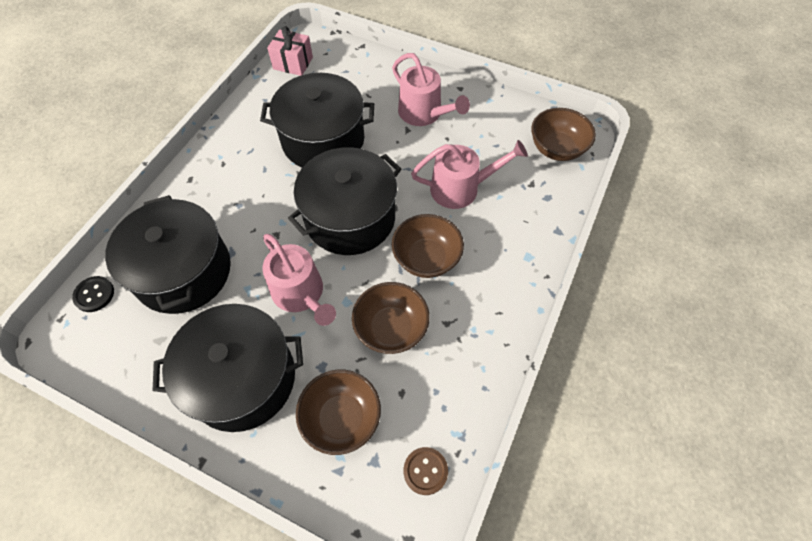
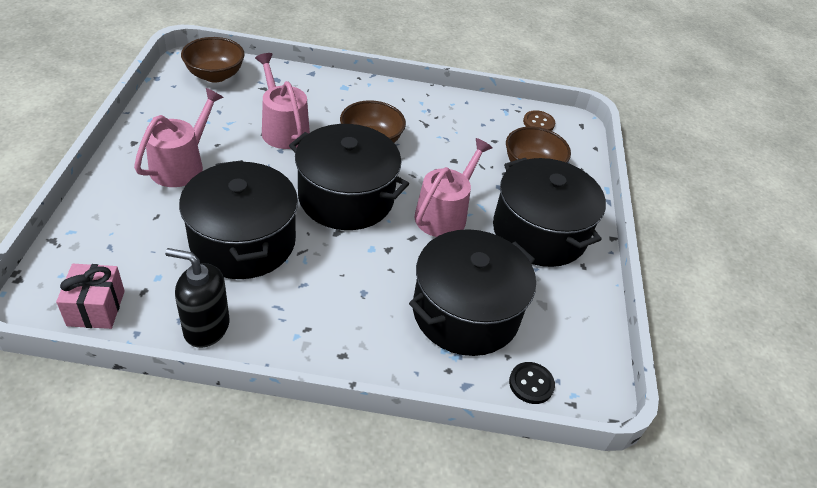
camera: 115 degrees left, 15 degrees down
(251, 111) = (206, 328): none -> black soap dispenser
(391, 328) = (447, 153): brown bowl -> none

